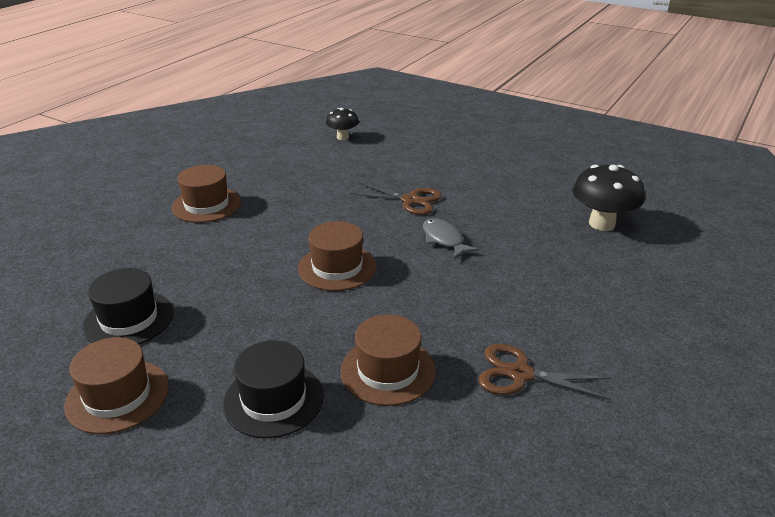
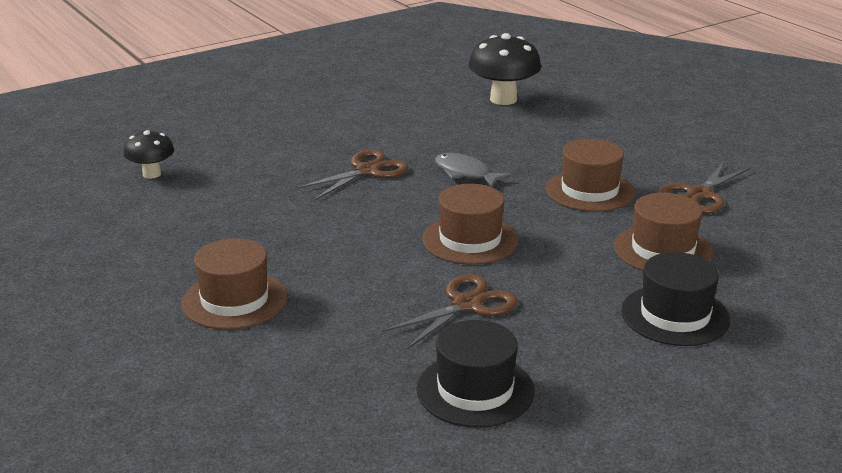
camera: 65 degrees left, 5 degrees down
(117, 396) = (622, 410): brown hat -> brown hat (589, 191)
(240, 289) = (467, 305): none -> brown scissors
(444, 240) = (465, 173): grey fish -> grey fish turned 45 degrees clockwise

